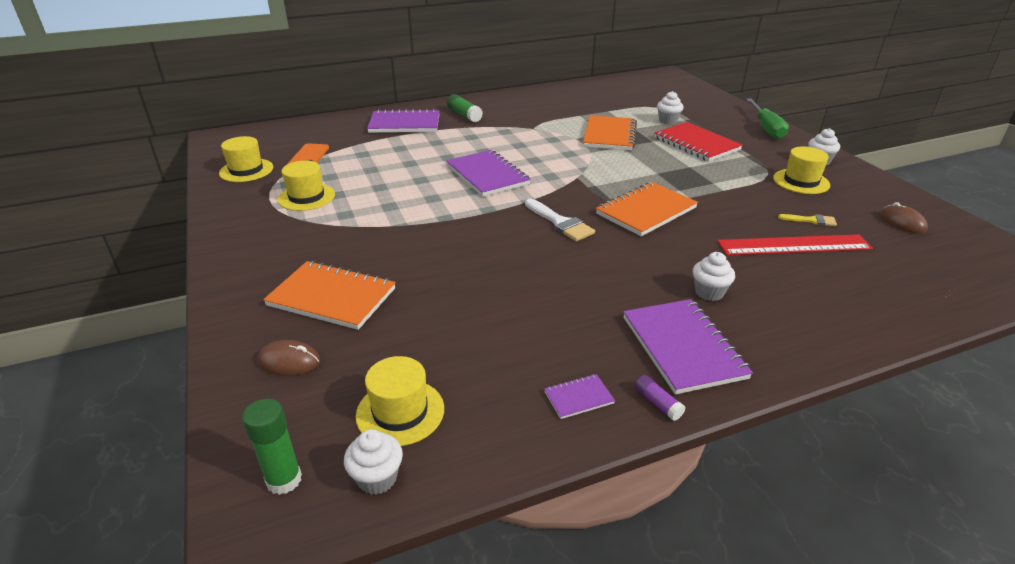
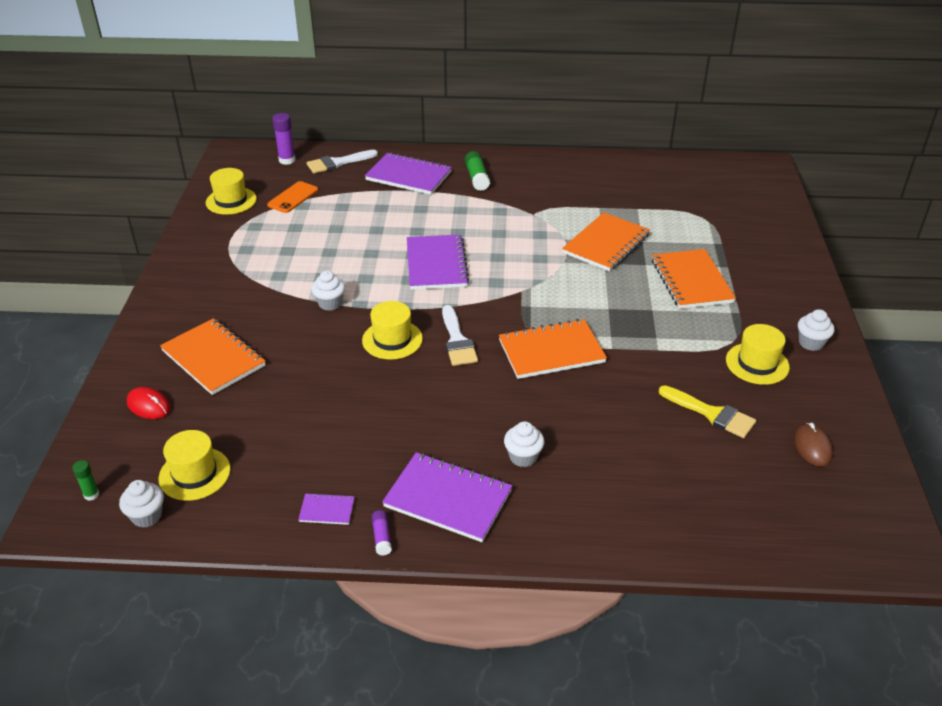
camera: 25 degrees right, 5 degrees up
(280, 133) = (287, 160): none -> purple glue stick
(284, 480) = (91, 494): green glue stick -> green glue stick, size x0.59
(289, 361) = (149, 405): brown mouse -> red mouse
(306, 197) = (260, 246): yellow hat -> yellow hat (392, 339)
(331, 127) = (337, 163): none -> white brush
(668, 121) = (691, 240): white cupcake -> white cupcake (330, 303)
(682, 347) = (448, 499): purple notebook -> purple notebook turned 75 degrees counterclockwise
(696, 144) = (691, 281): red notebook -> orange notebook
(766, 128) = (800, 280): green screwdriver -> none
(794, 245) = (660, 436): red ruler -> none
(811, 220) = (712, 414): yellow brush -> yellow brush, size x1.66

